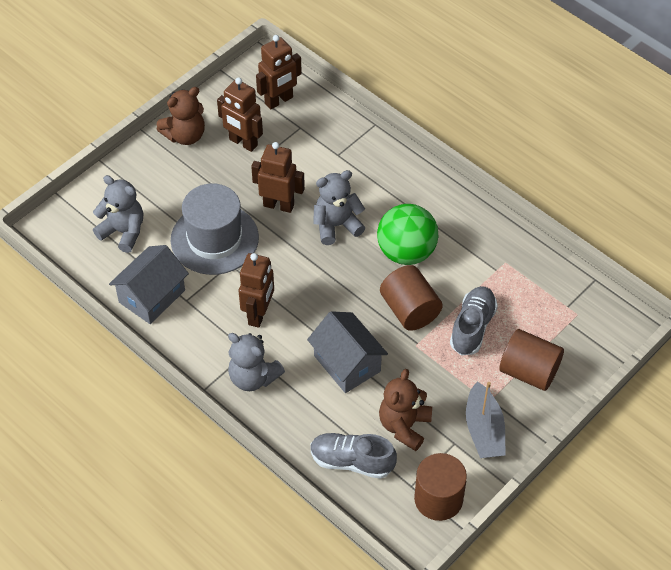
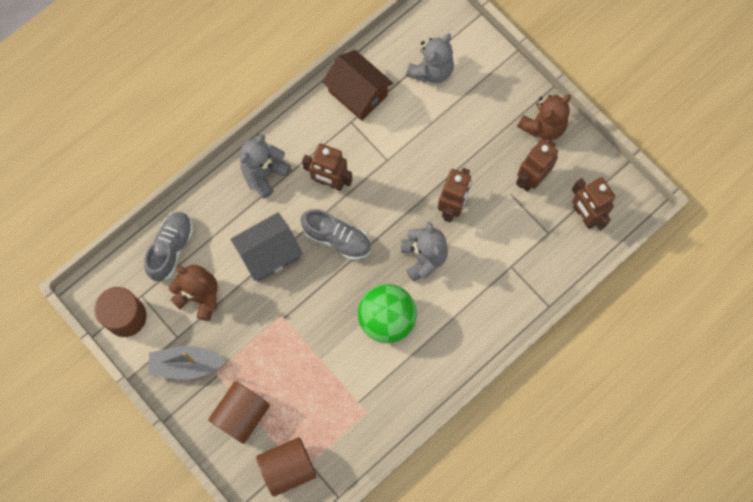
camera: 95 degrees right, 20 degrees up
(152, 296) = (358, 93): grey house -> brown house
(185, 135) = (543, 126): brown teddy bear -> brown teddy bear turned 105 degrees counterclockwise
(214, 239) = (416, 148): grey hat -> none
(410, 310) = (320, 315): brown cylinder -> brown cylinder (288, 468)
(472, 327) = (295, 370): grey shoe -> grey shoe (337, 238)

